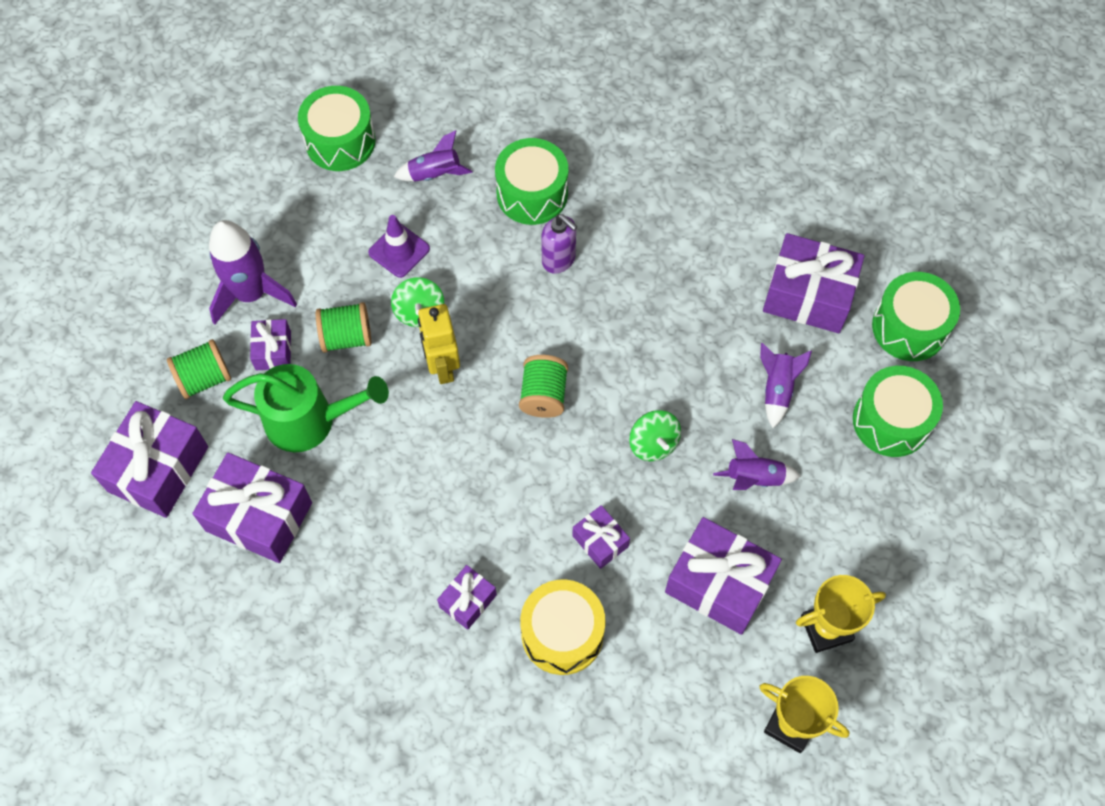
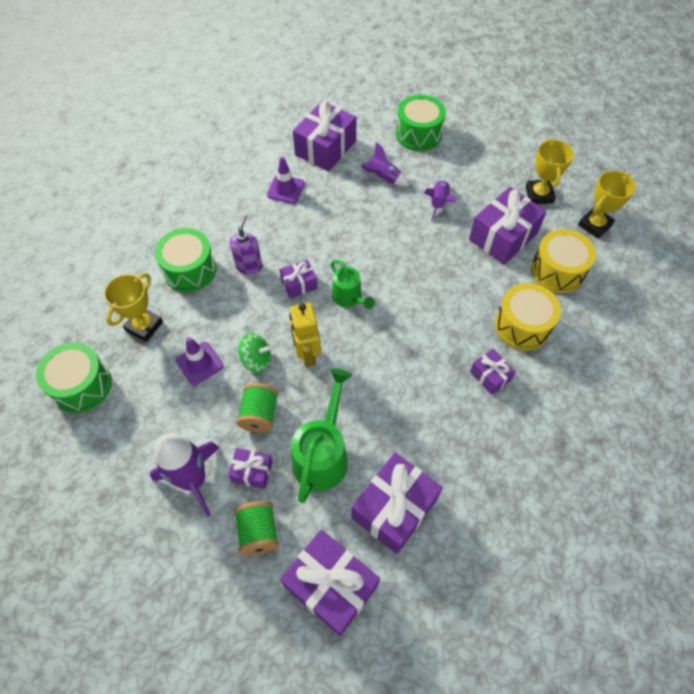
camera: 75 degrees left, 5 degrees down
(435, 174) = (144, 326): purple rocket -> yellow trophy
(442, 367) = (307, 354): yellow robot -> yellow robot turned 75 degrees clockwise
(543, 395) = (349, 298): green spool -> green watering can
(559, 260) = (249, 266): purple soap dispenser -> purple soap dispenser turned 45 degrees counterclockwise
(600, 541) = (462, 290): purple gift -> purple gift (299, 284)
(653, 444) = (402, 246): green spinning top -> none
(677, 674) = (557, 271): none -> yellow drum
(708, 265) = (286, 189): none -> purple traffic cone
(909, 327) = (362, 111): green drum -> none

